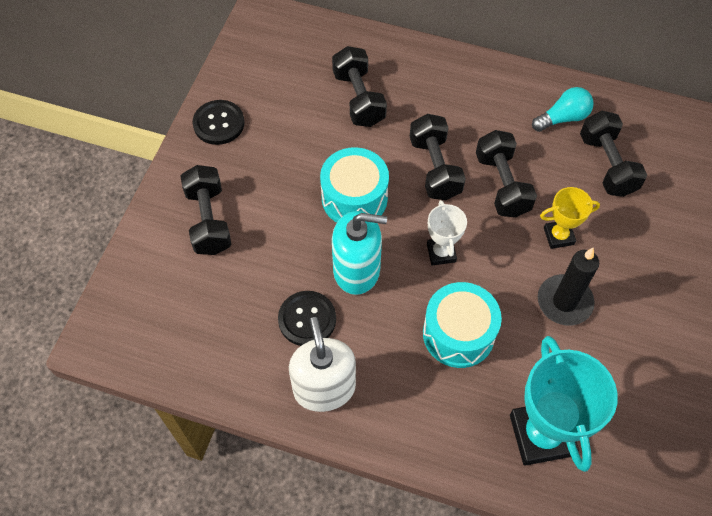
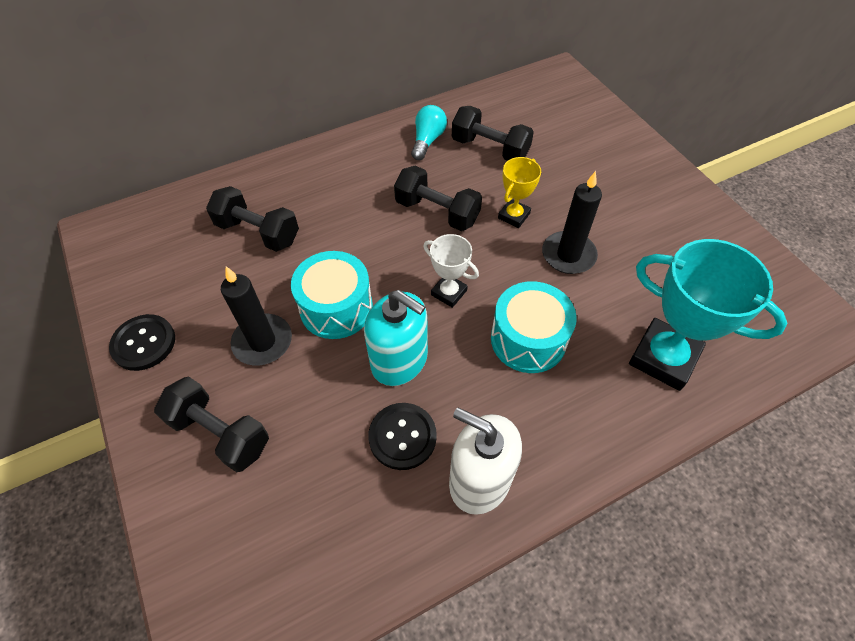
camera: 45 degrees left, 5 degrees down
(286, 182) = (262, 342): none -> black candle
(357, 270) = (399, 360): turquoise soap dispenser -> turquoise soap dispenser turned 75 degrees clockwise
(435, 168) = (375, 237): black dumbbell -> none

